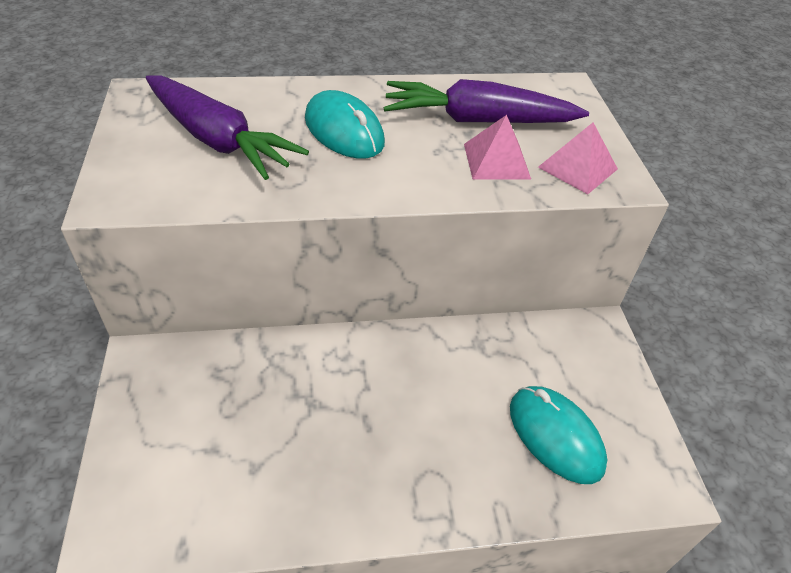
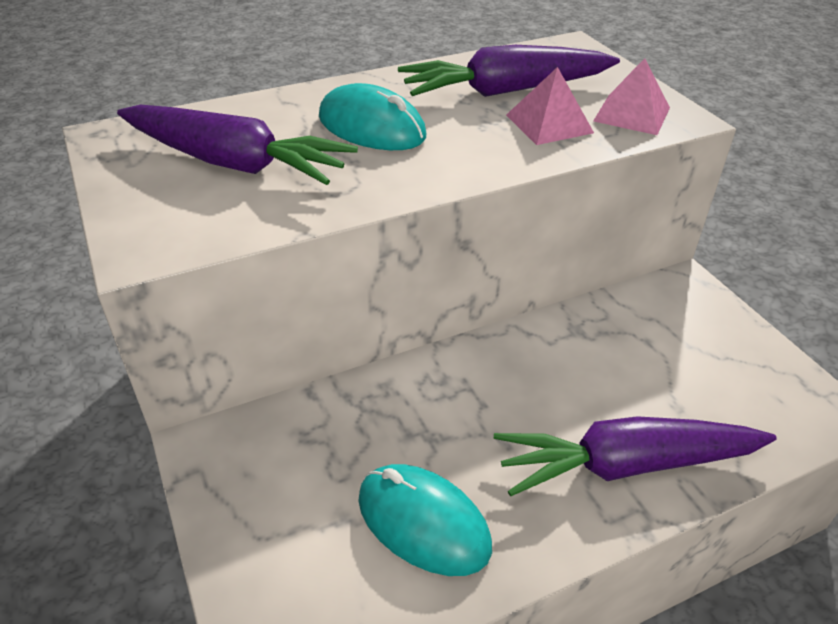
camera: 15 degrees left, 5 degrees down
(456, 475) = (626, 465): none -> purple carrot
(555, 436) = (702, 397): turquoise mouse -> turquoise mouse (423, 522)

